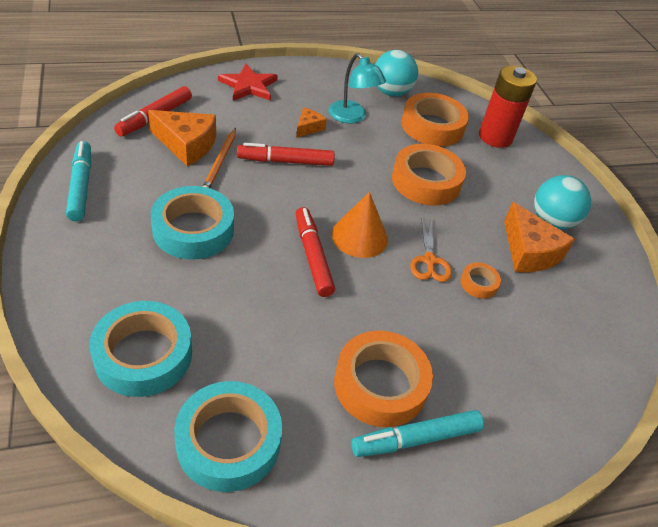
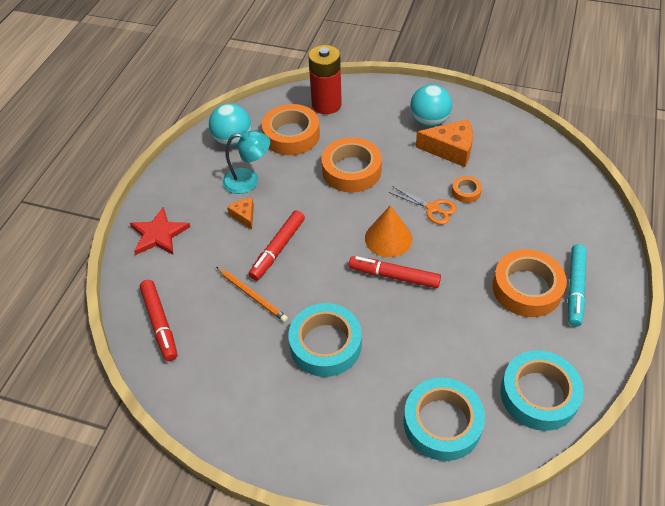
camera: 50 degrees left, 5 degrees up
(81, 186) = (225, 412): turquoise marker -> none
(187, 144) = (214, 311): orange cheese -> none

